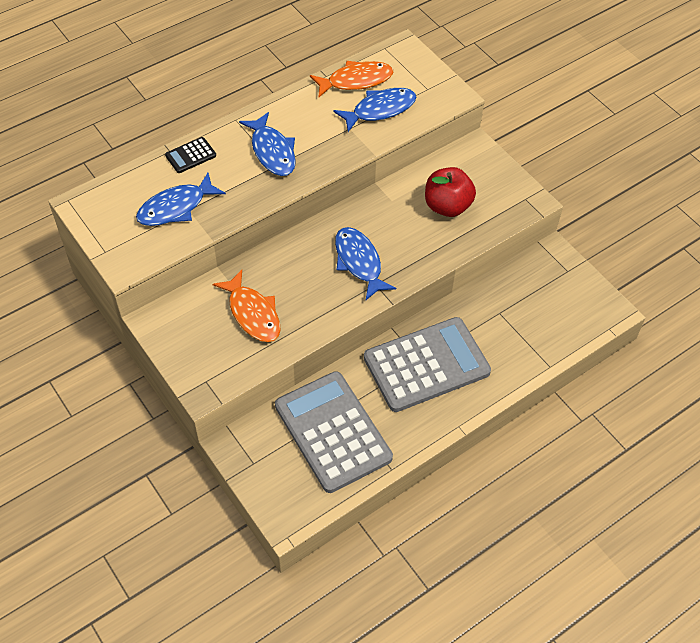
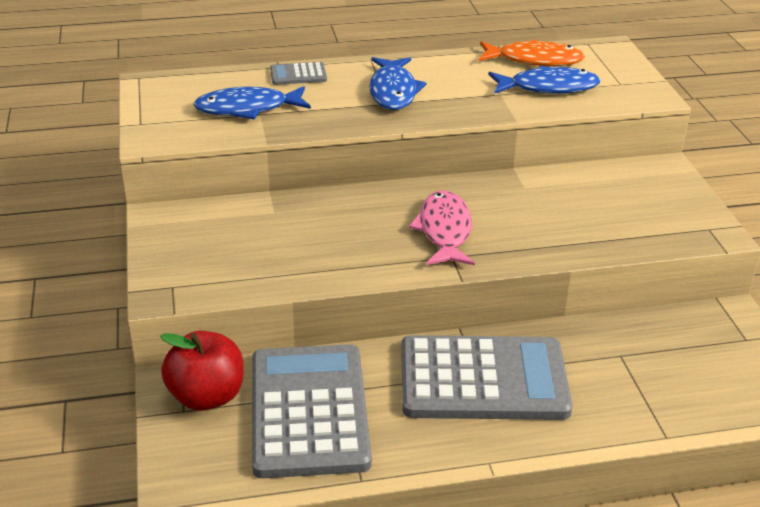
camera: 25 degrees right, 20 degrees down
(190, 155) = (298, 75): black calculator -> grey calculator
(252, 313) = (277, 241): orange fish -> none
(359, 262) = (444, 230): blue fish -> pink fish
(447, 206) = (595, 209): red apple -> red apple (207, 396)

